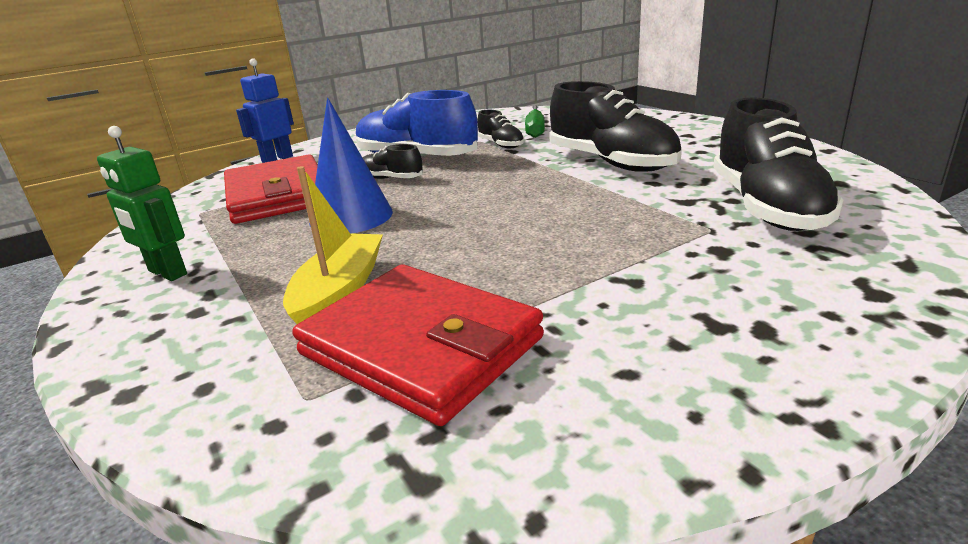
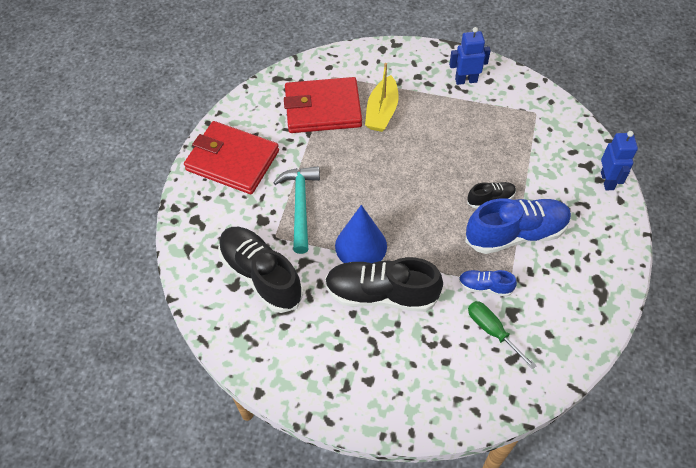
camera: 135 degrees right, 30 degrees up
(167, 273) = (466, 80): green robot -> blue robot
(278, 195) = (525, 148): red wallet -> red wallet (232, 160)
(339, 292) = (382, 111): yellow boat -> yellow boat turned 45 degrees clockwise
(351, 217) = (453, 154): blue cone -> blue cone (361, 246)
(501, 145) = (485, 286): black shoe -> blue shoe
(635, 243) = (300, 206): none -> turquoise hammer

